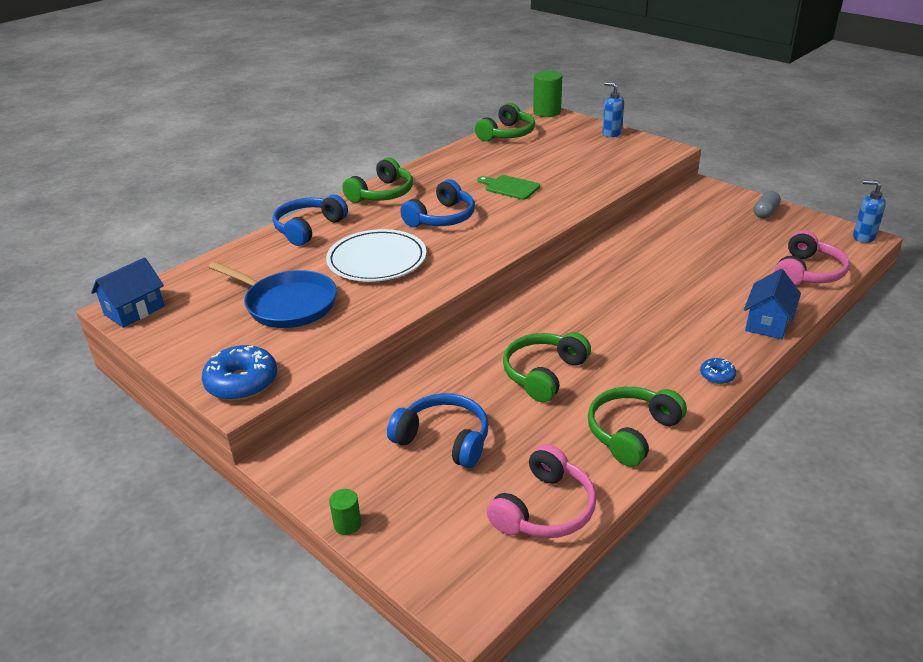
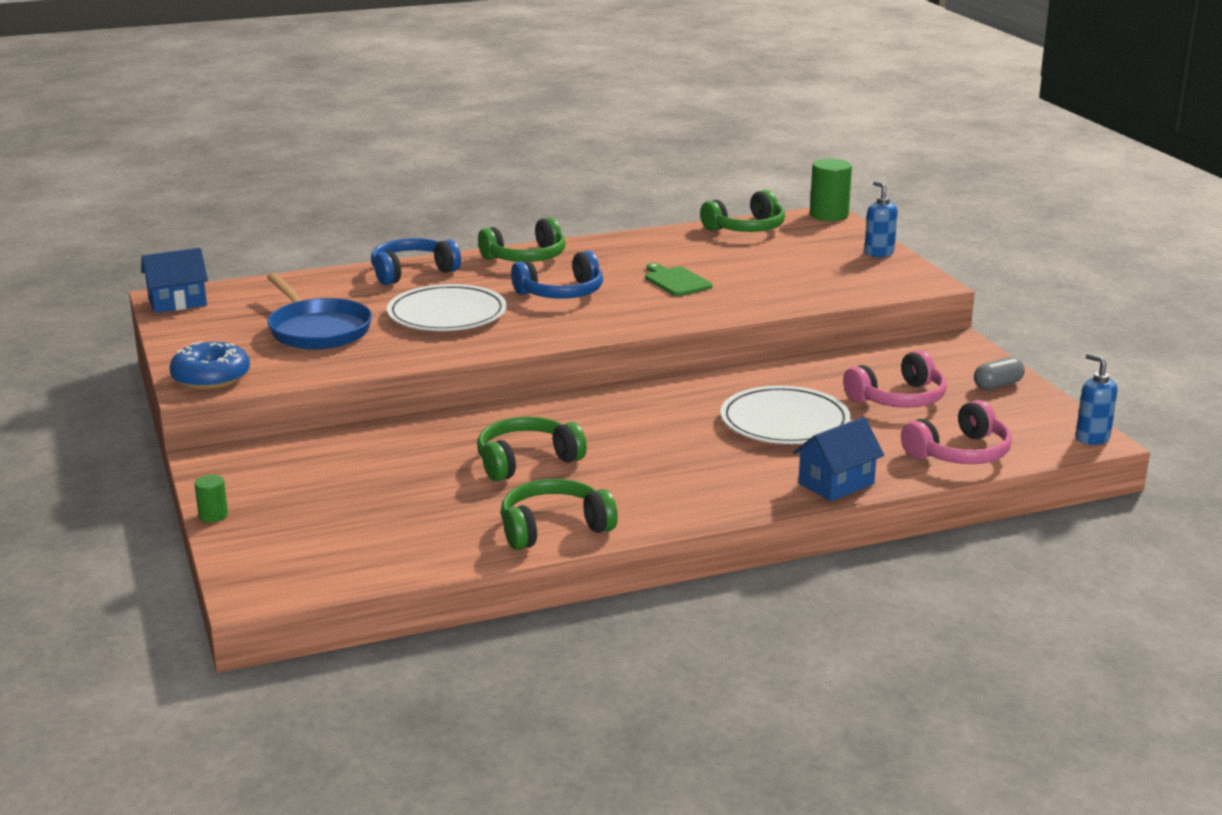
camera: 25 degrees right, 10 degrees down
(444, 439) = (366, 483): blue headphones -> none
(545, 509) = (396, 556): pink headphones -> pink headphones (899, 399)
(676, 280) = (784, 422): none -> white plate
(717, 375) = (708, 510): blue donut -> none

